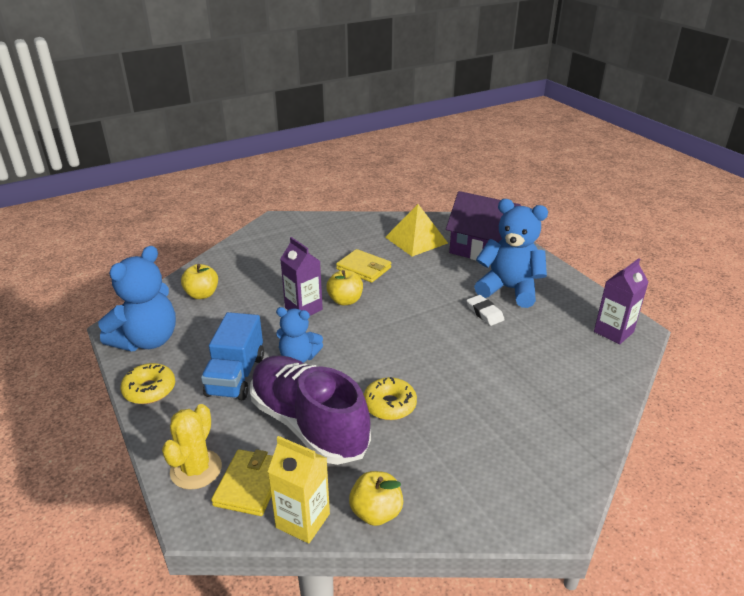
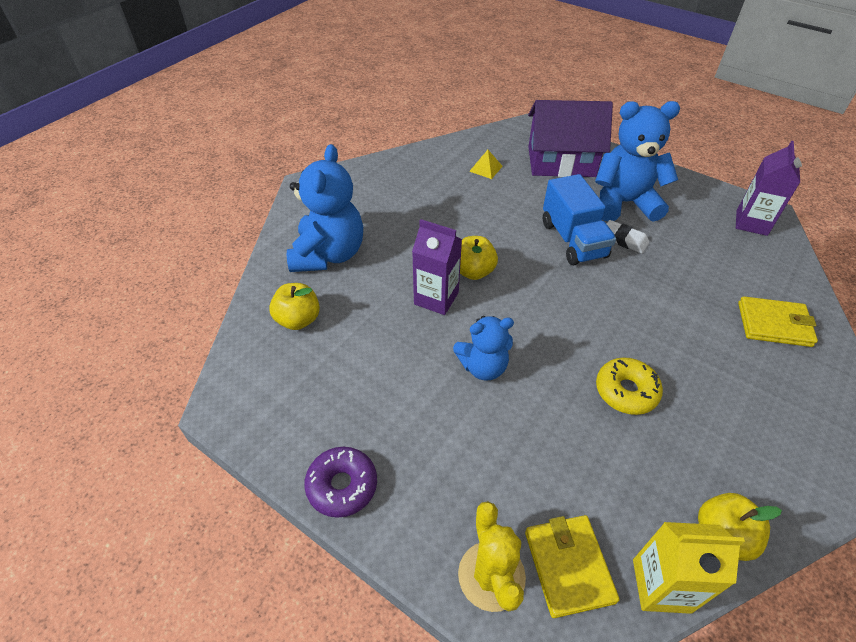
camera: 25 degrees left, 15 degrees up
(147, 340) = (280, 413): blue teddy bear -> blue teddy bear (329, 254)
(149, 390) = (342, 486): yellow donut -> purple donut
(236, 376) = (432, 421): blue truck -> blue truck (573, 240)
(308, 424) = (565, 453): purple shoe -> none
(363, 268) = (459, 222): yellow wallet -> yellow wallet (774, 324)
(416, 240) = (486, 168): yellow pyramid -> yellow pyramid, size x0.47

